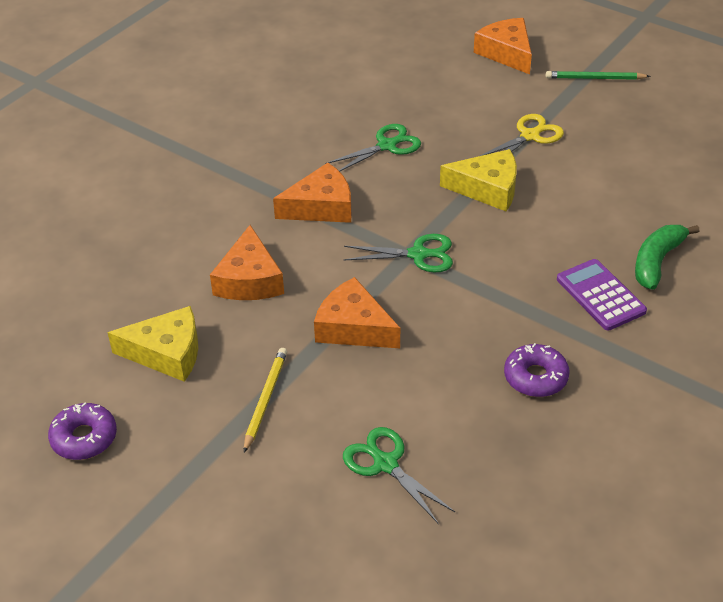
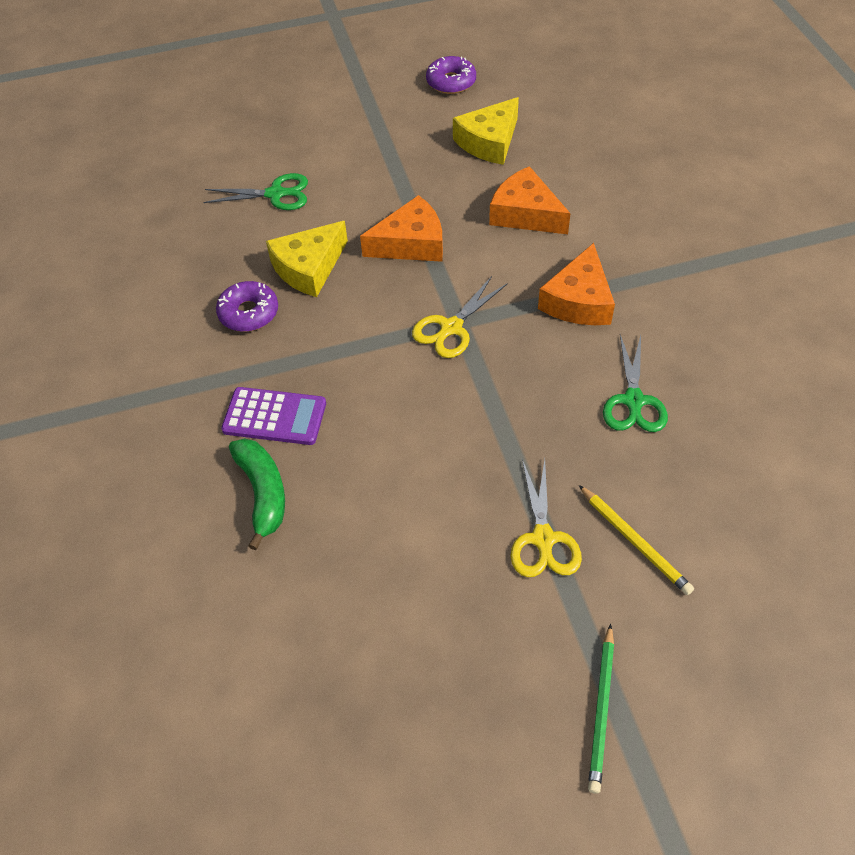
camera: 130 degrees right, 10 degrees up
(265, 400) = (393, 167): yellow pencil -> yellow pencil (635, 541)
(418, 254) = (451, 328): green scissors -> yellow scissors
(487, 189) = (490, 437): yellow cheese -> yellow cheese (309, 268)
(506, 53) = (740, 650): orange cheese -> none
(595, 78) = (602, 710): green pencil -> green pencil turned 150 degrees clockwise

